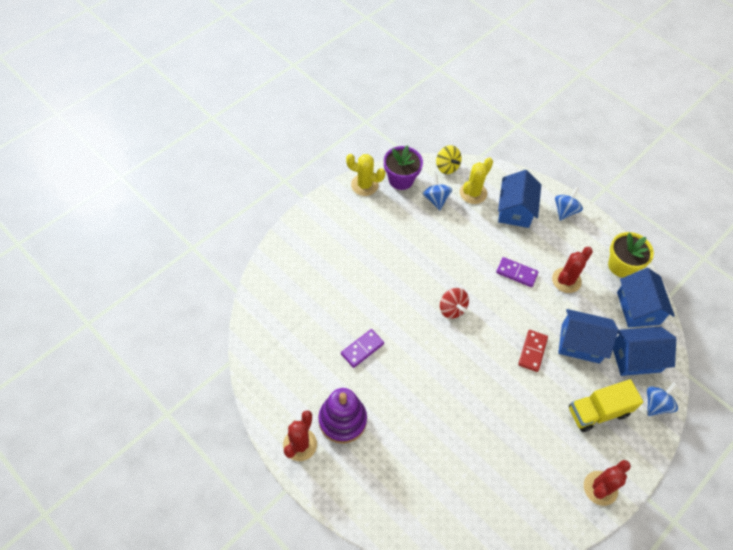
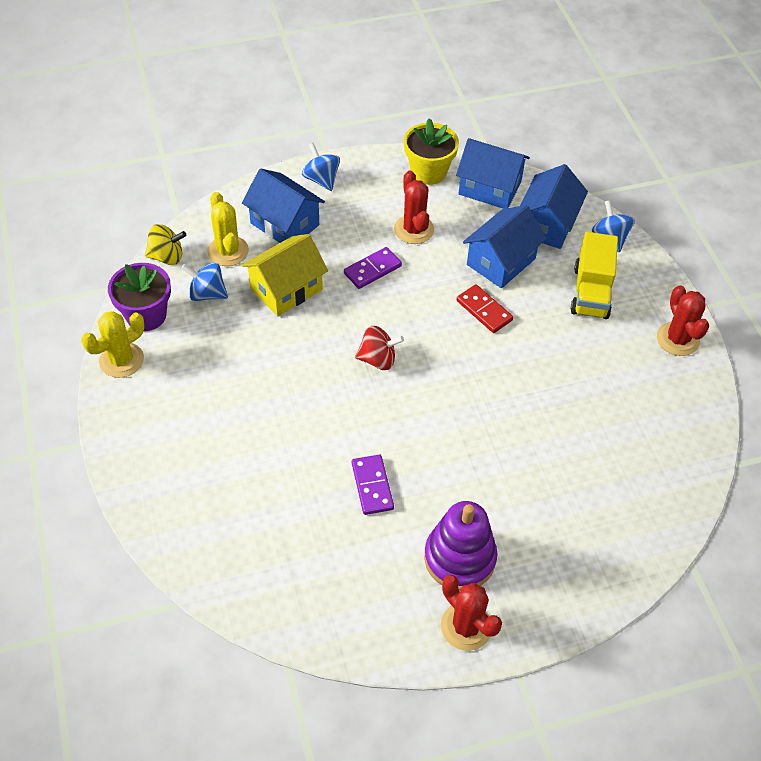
camera: 60 degrees left, 5 degrees down
(468, 236) = (286, 289): none -> yellow house

